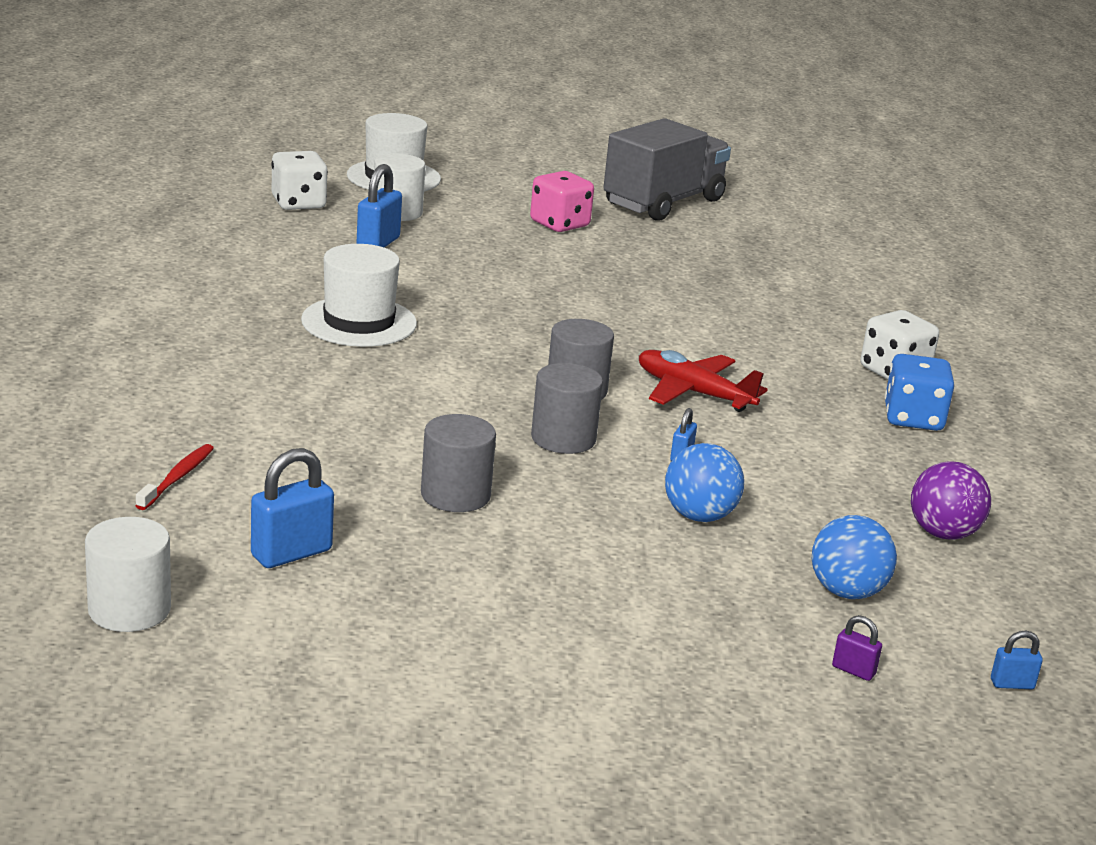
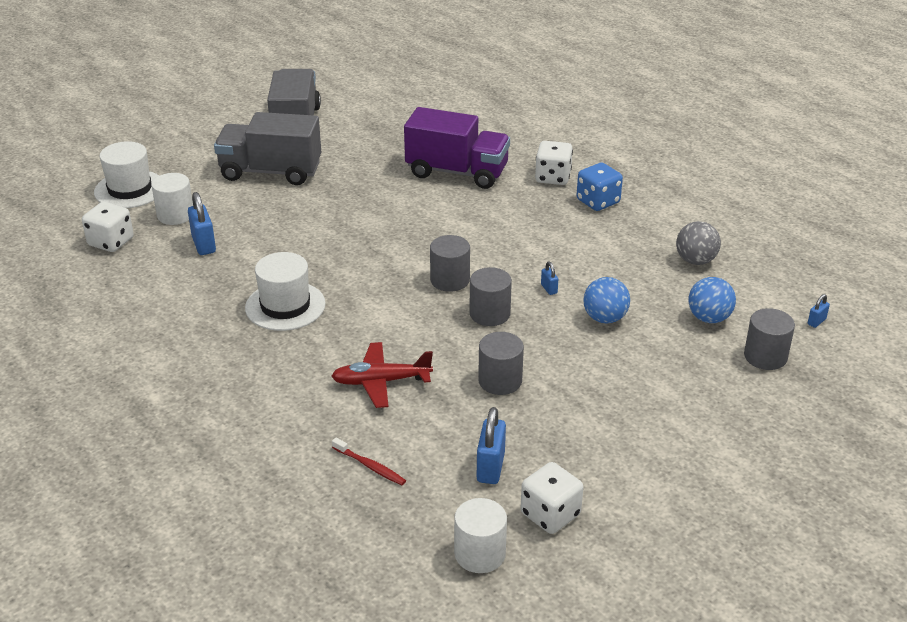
camera: 40 degrees left, 10 degrees up
(177, 478) = (370, 466): red toothbrush -> red toothbrush turned 150 degrees clockwise
(269, 630) = (550, 514): none -> white dice
(559, 224) = (270, 172): pink dice -> grey truck
(693, 393) = (497, 247): red plane -> red plane (381, 382)
(775, 314) = (457, 172): none -> purple truck
(853, 670) = (765, 356): purple padlock -> grey cylinder
(943, 533) = (695, 261): purple ball -> grey ball

